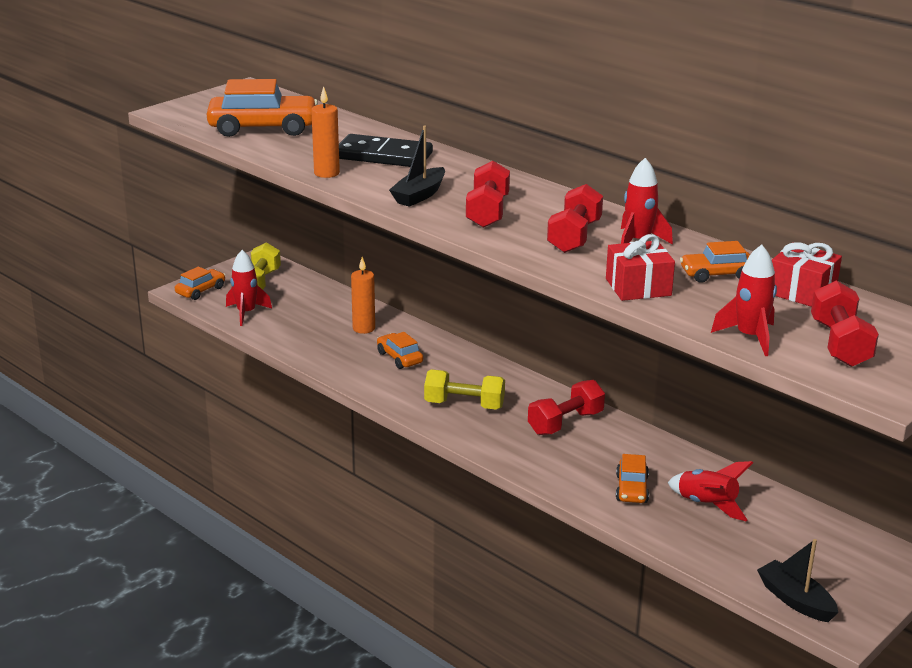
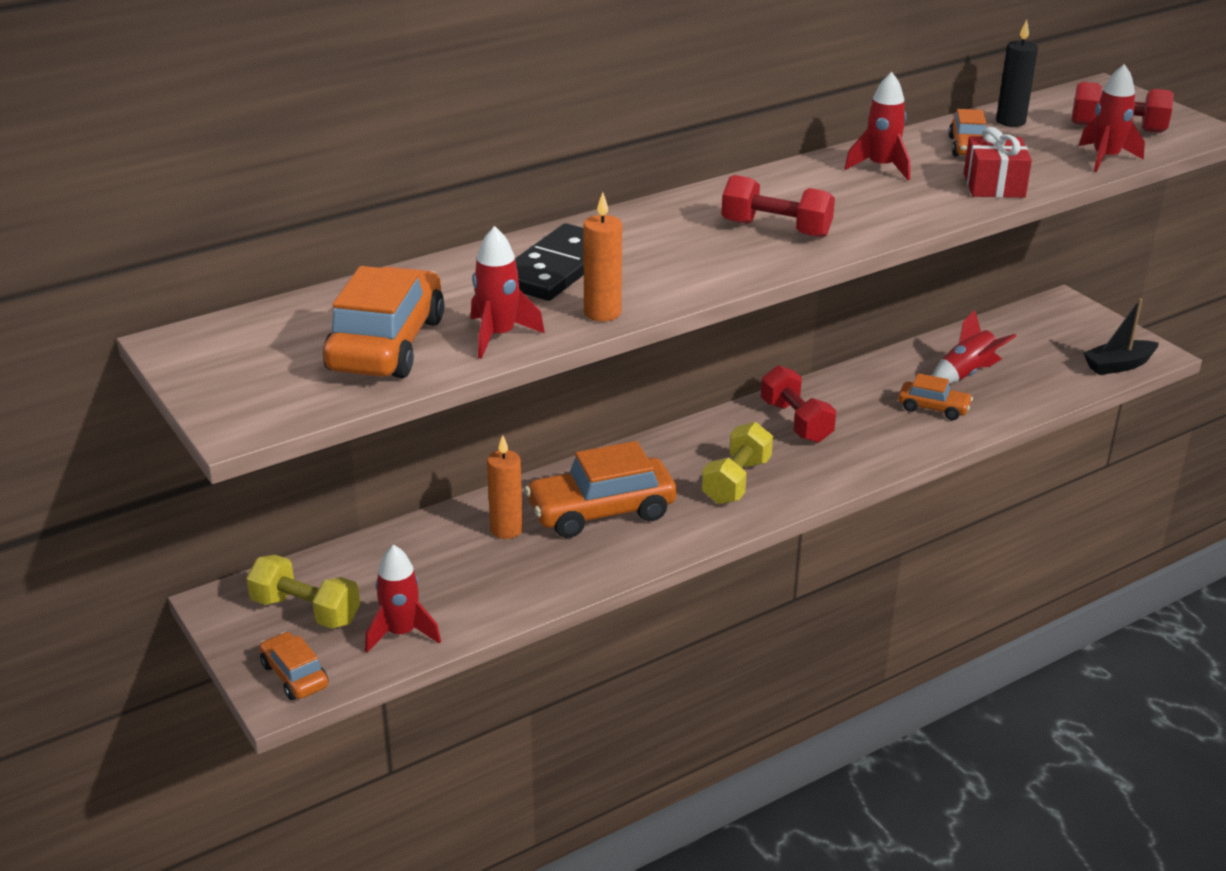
camera: 75 degrees left, 5 degrees up
(284, 151) = (499, 336): none -> red rocket
(399, 358) = (601, 511): orange car -> orange car, size x1.86
(419, 195) = (708, 261): black boat -> none
(574, 237) = (860, 195): red dumbbell -> none
(802, 292) = (1010, 121): red gift -> black candle

